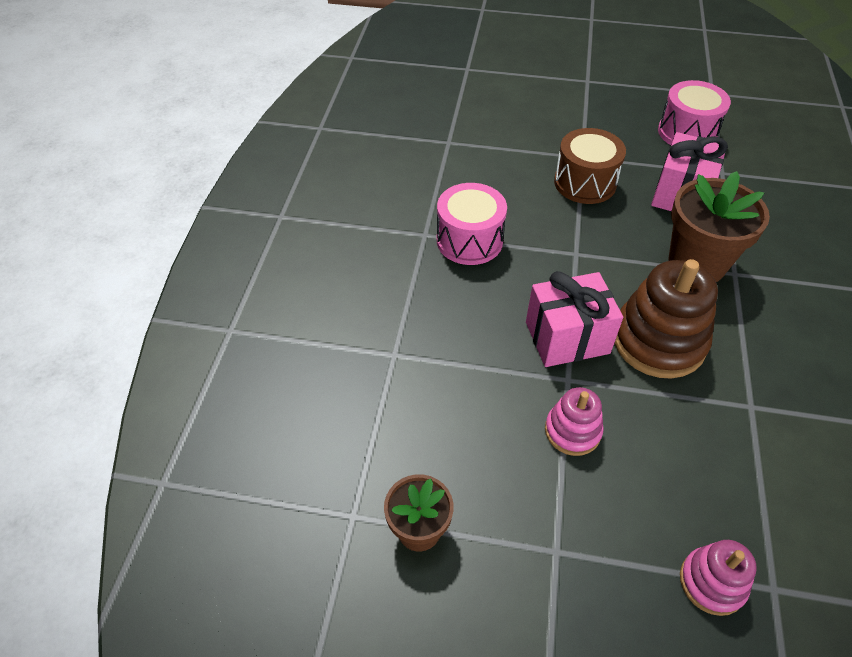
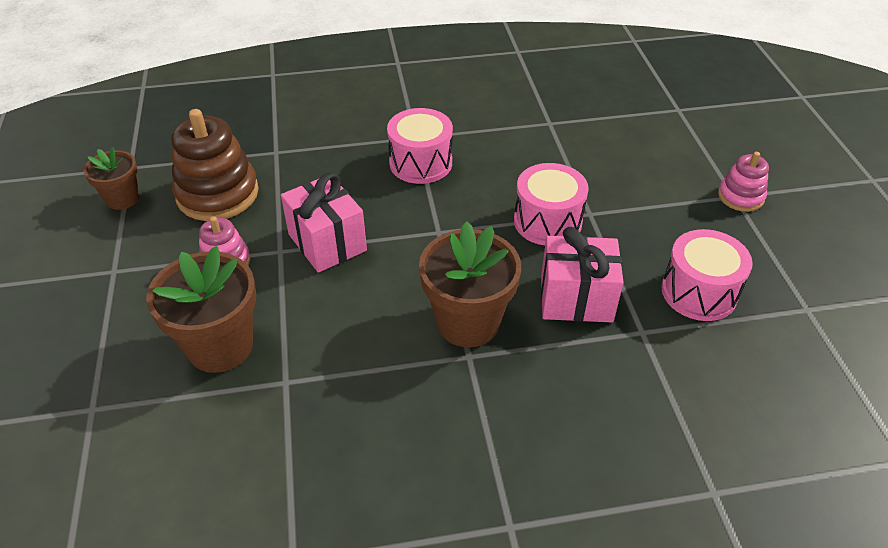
camera: 70 degrees right, 5 degrees down
(585, 183) = (547, 221): brown drum -> pink drum
(658, 341) = (345, 304): brown stacking toy -> brown stacking toy (217, 194)
(699, 453) = (220, 346): none -> brown flower pot
(712, 582) = (94, 366): pink stacking toy -> pink stacking toy (740, 197)

